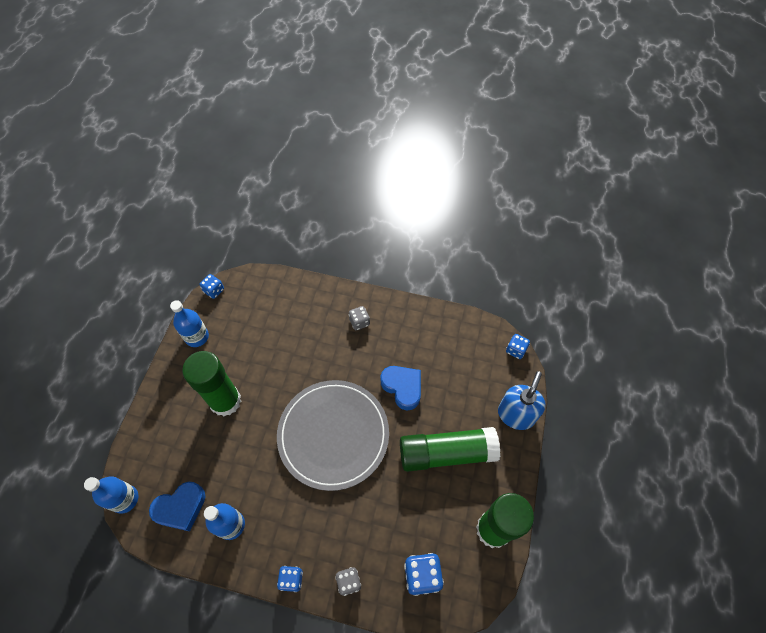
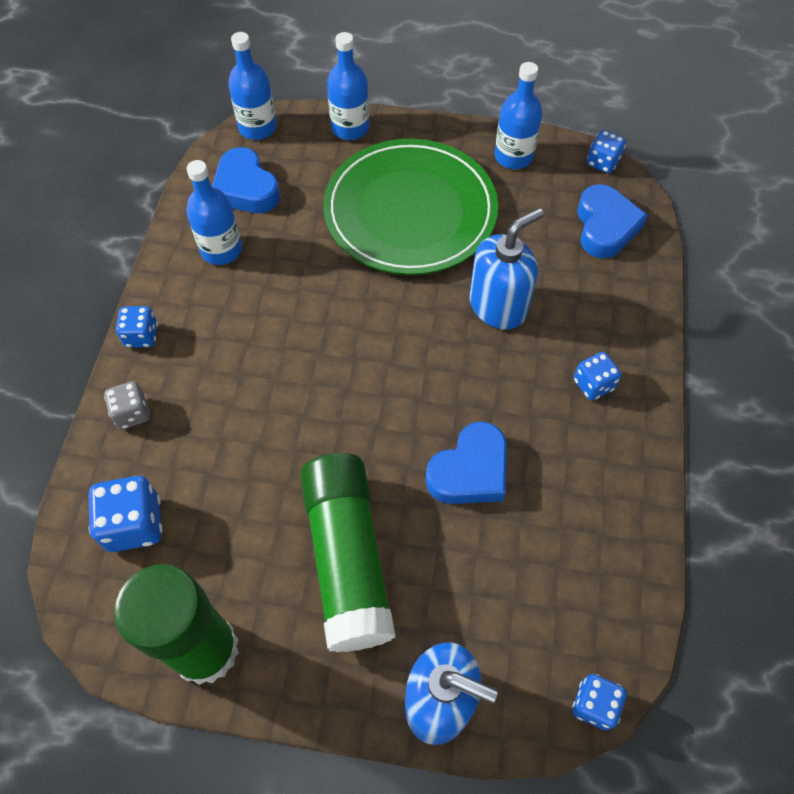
camera: 85 degrees right, 0 degrees up
(144, 433) = (350, 128): none -> blue bottle
(225, 401) = (410, 211): green glue stick -> green plate
(261, 298) = (605, 227): none -> blue heart
(304, 360) = (498, 306): none -> blue soap dispenser
(333, 435) = (368, 366): grey plate -> none
(359, 322) = (593, 384): grey dice -> blue dice

